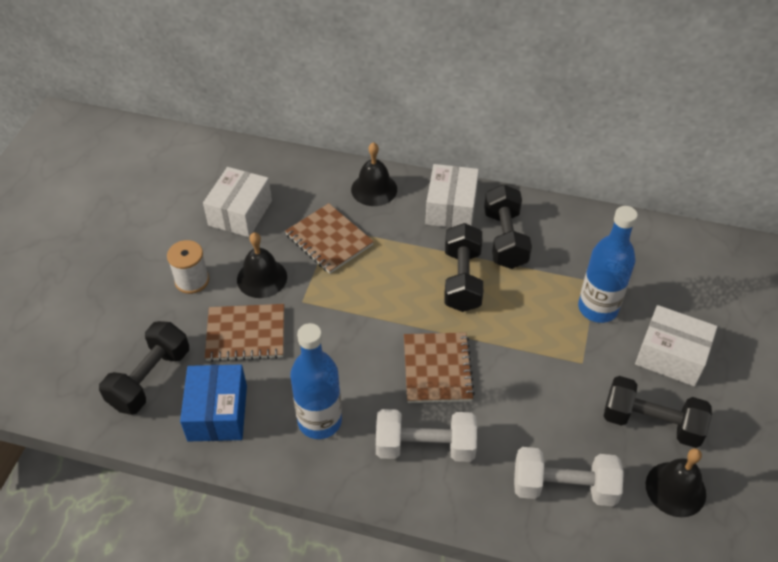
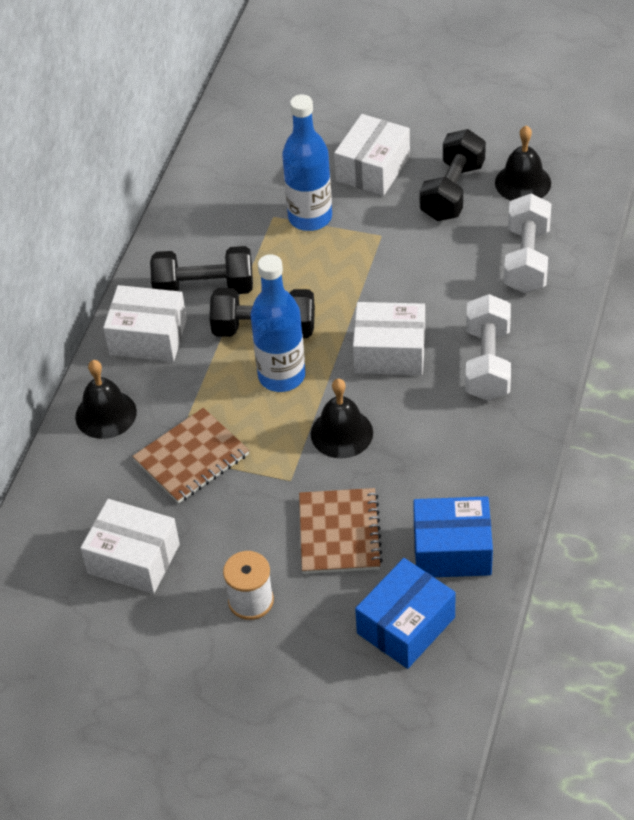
camera: 85 degrees left, 0 degrees up
(150, 379) = (406, 625): black dumbbell -> blue box
(262, 278) = (251, 524): black bell -> black bell (341, 433)
(319, 421) = (460, 453): blue bottle -> blue bottle (281, 376)
(437, 369) = (390, 352): brown notebook -> white box

